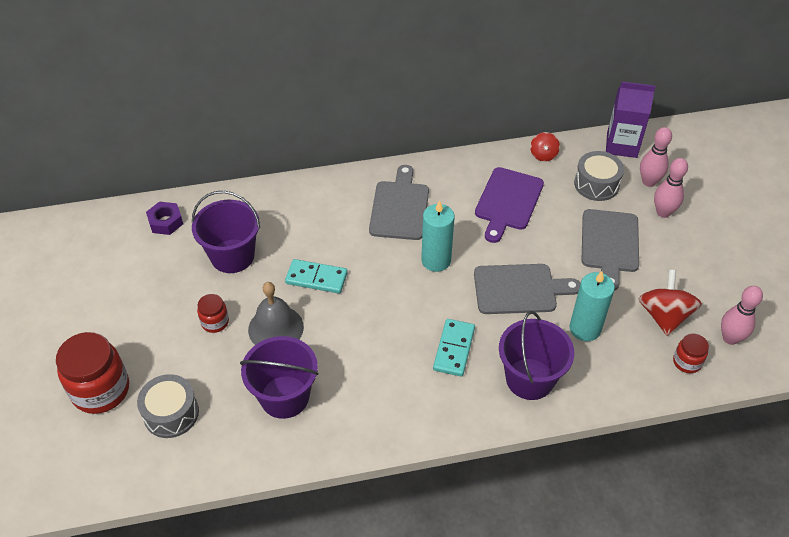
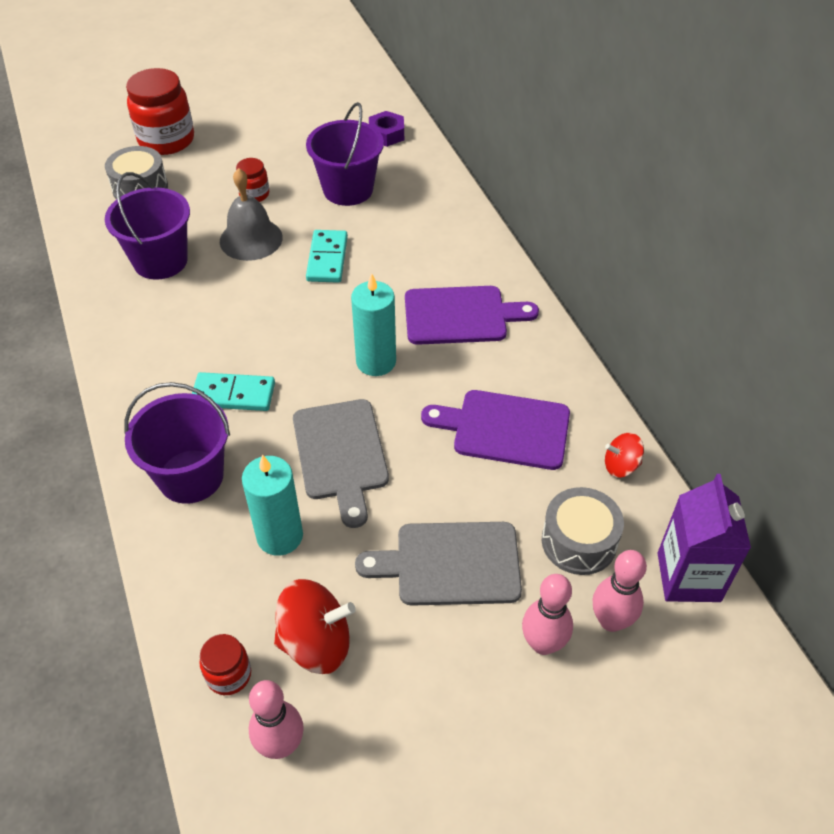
camera: 80 degrees right, 0 degrees up
(400, 207) = (461, 315): grey cutting board -> purple cutting board

